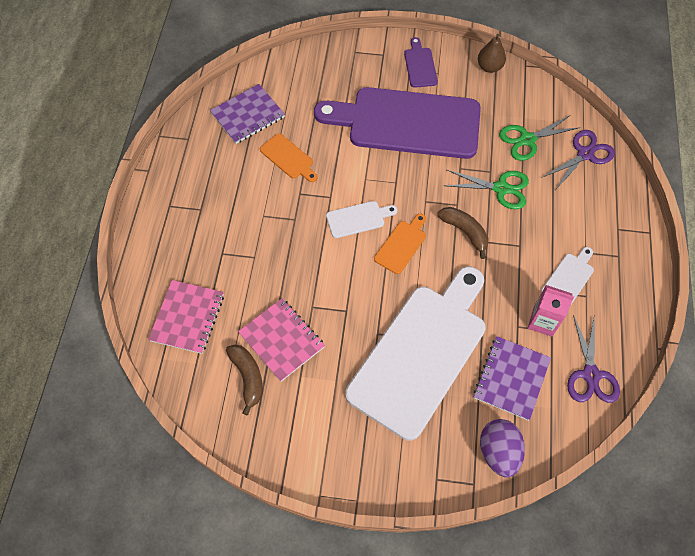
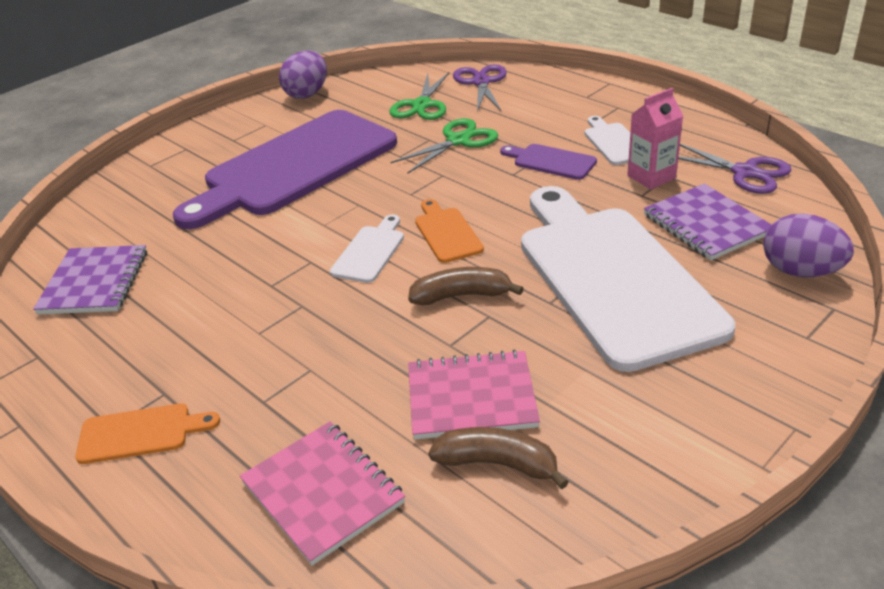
camera: 50 degrees left, 25 degrees down
(288, 158) = (208, 273): orange cutting board -> orange cutting board (141, 433)
(420, 65) = (238, 131): purple cutting board -> purple cutting board (551, 161)
(465, 232) = (483, 183): brown banana -> brown banana (461, 295)
(489, 67) = (307, 94): brown pear -> purple egg

